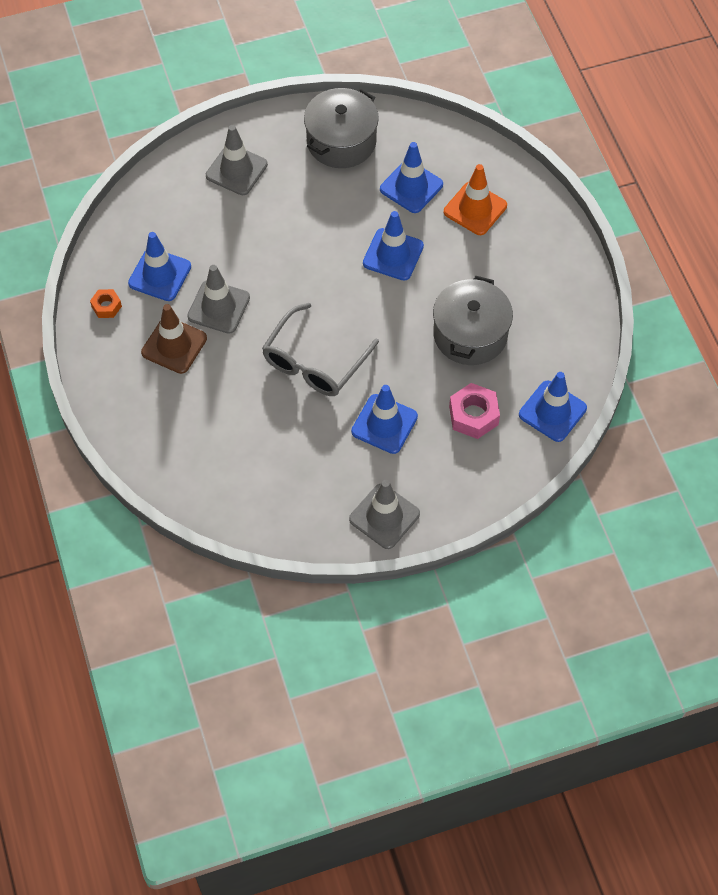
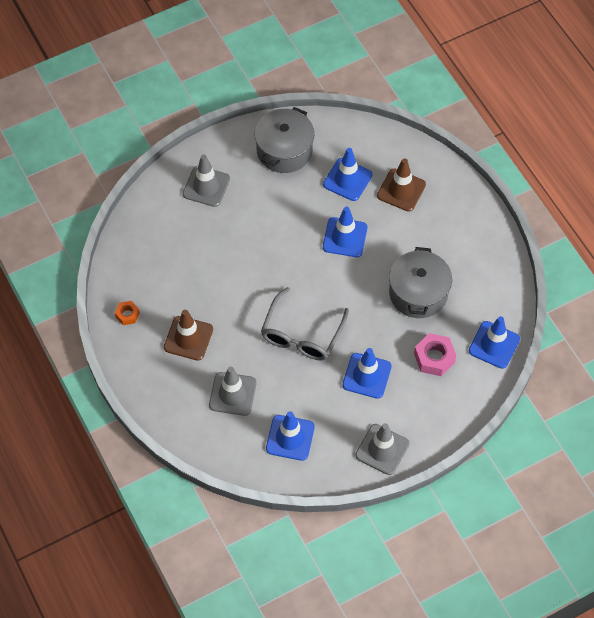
camera: 10 degrees left, 0 degrees up
(160, 275) = (164, 282): blue traffic cone -> blue traffic cone (290, 438)
(218, 307) = (216, 301): grey traffic cone -> grey traffic cone (232, 394)
(475, 209) = (401, 190): orange traffic cone -> brown traffic cone

